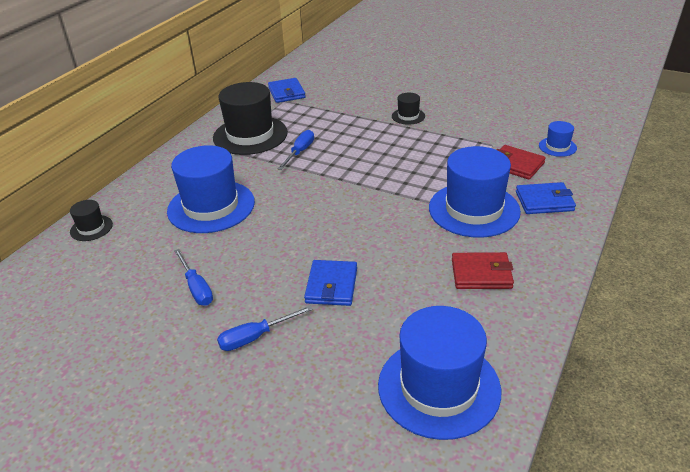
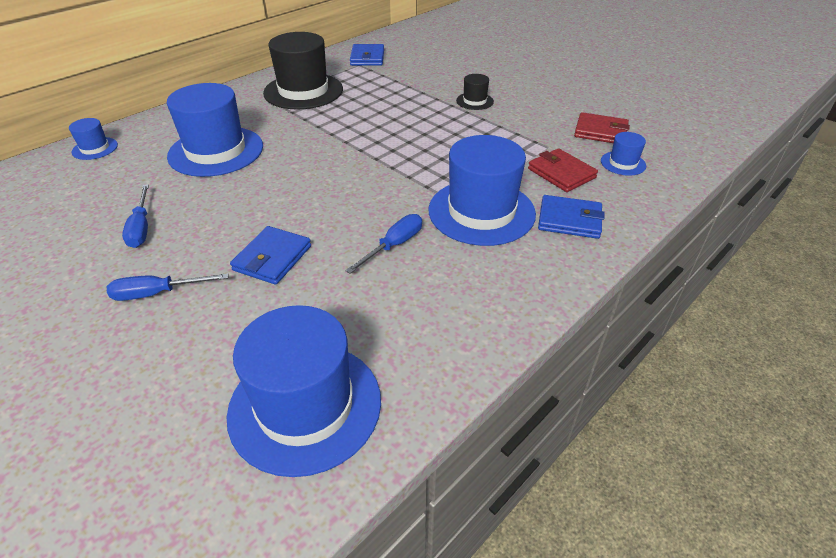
camera: 15 degrees right, 5 degrees up
(91, 228) = (95, 148): black hat -> blue hat
(300, 152) = (339, 116): blue screwdriver -> blue screwdriver (394, 245)
(481, 274) = (442, 285): red wallet -> red wallet (600, 132)

